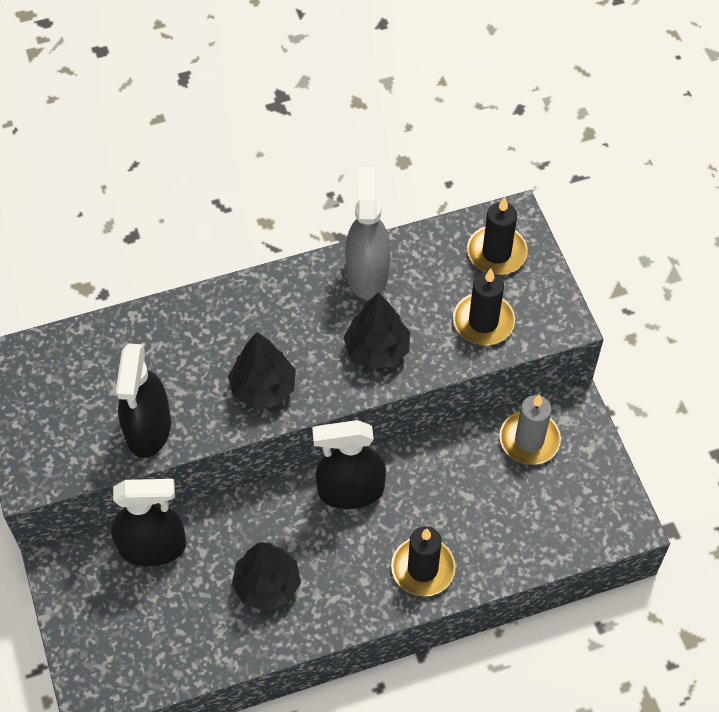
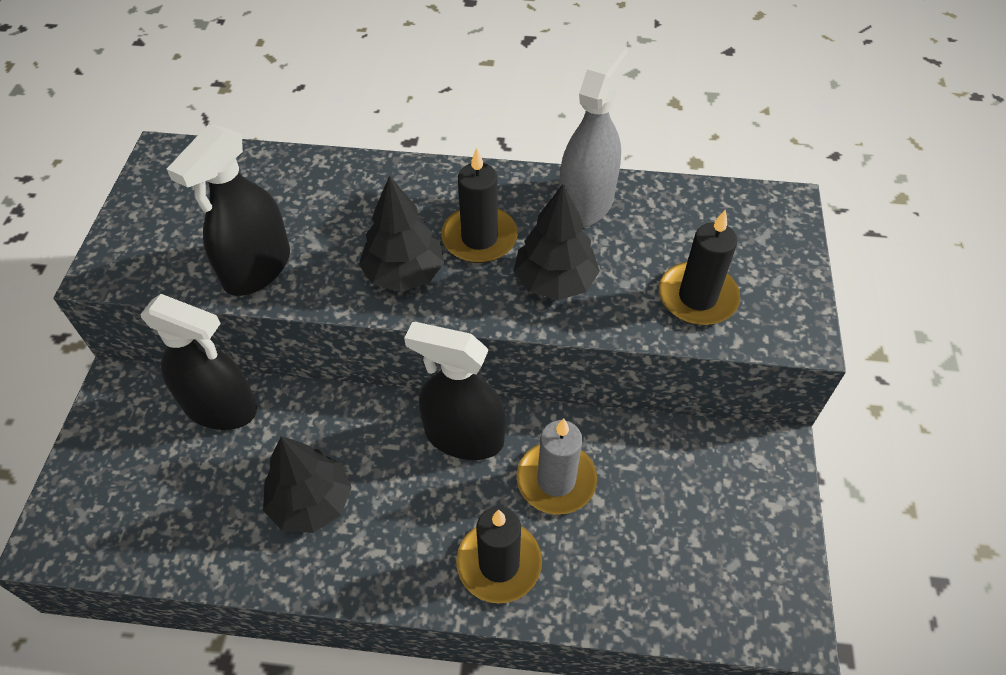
camera: 25 degrees right, 5 degrees down
(496, 253) = (747, 232): black candle -> black candle (479, 238)
(529, 440) = (703, 465): grey candle -> grey candle (556, 480)

